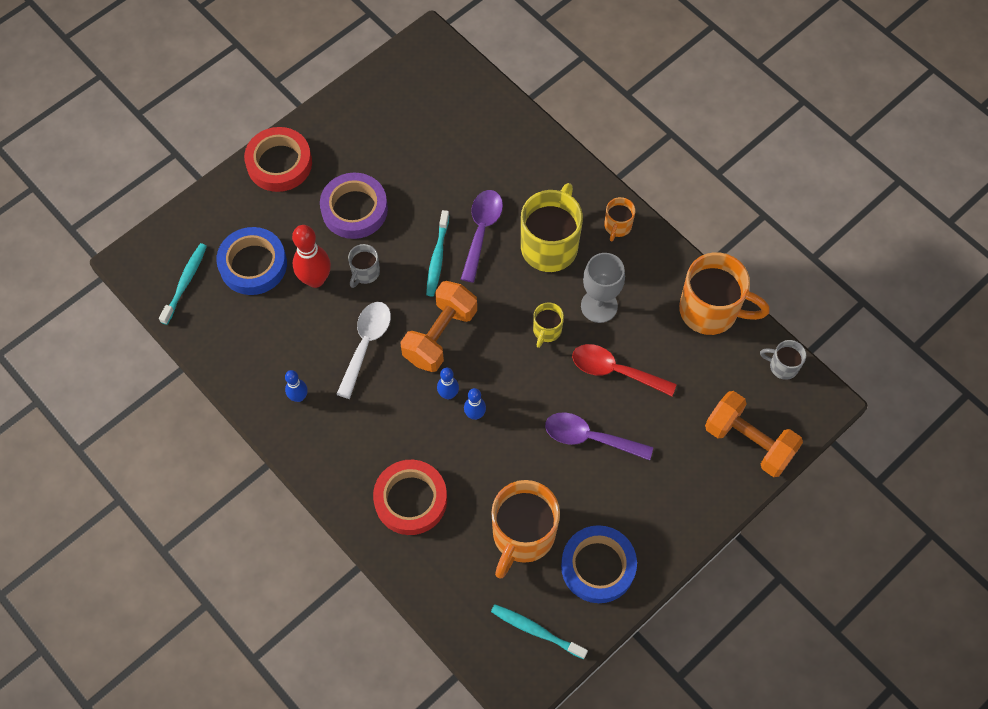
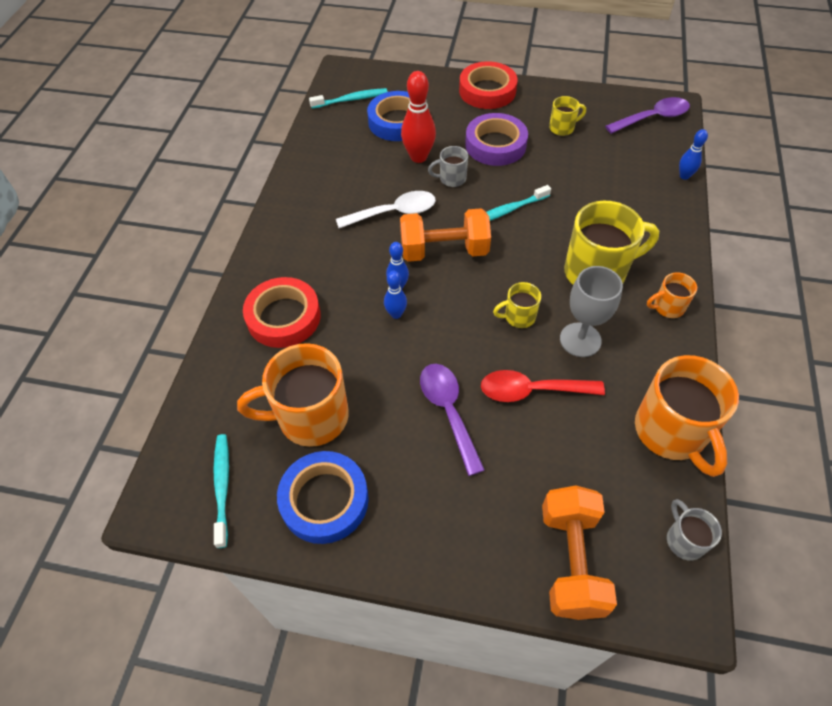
camera: 55 degrees right, 10 degrees down
(299, 397) = (316, 201): blue bowling pin -> blue bowling pin (684, 176)
(380, 143) = (562, 128): none -> yellow mug
(481, 231) = (560, 222): purple spoon -> purple spoon (653, 118)
(615, 371) = (531, 390): red spoon -> red spoon turned 75 degrees counterclockwise

